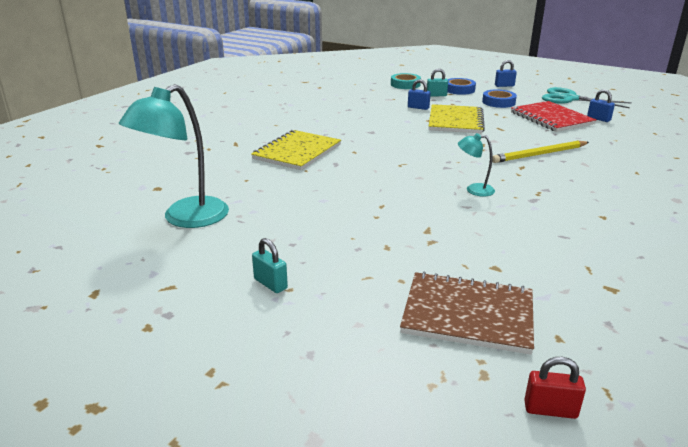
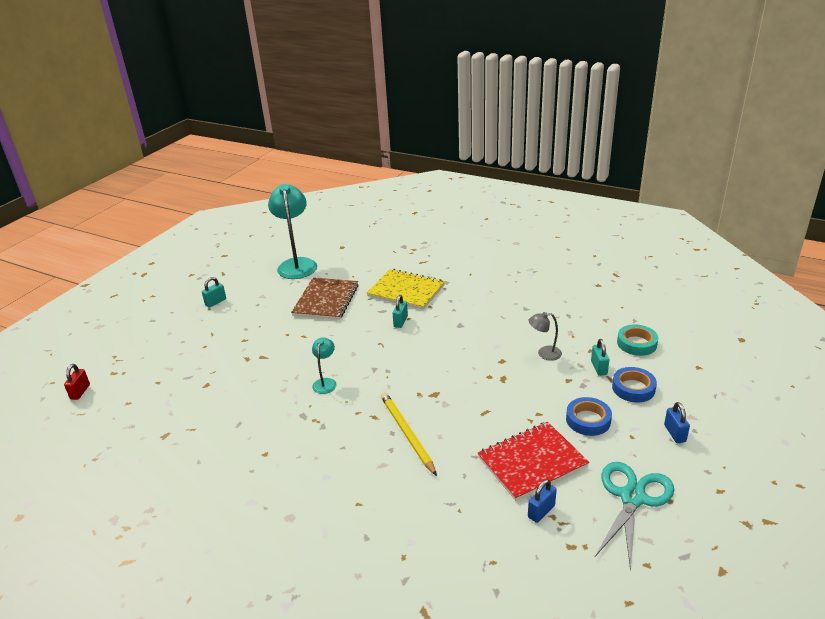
camera: 90 degrees right, 5 degrees up
(185, 218) = (297, 264): turquoise lamp -> turquoise lamp turned 45 degrees clockwise
(360, 155) = (400, 321): none -> turquoise padlock
(418, 107) = (544, 353): blue padlock -> grey lamp
(455, 121) = (503, 379): yellow notebook -> none
(468, 314) = (162, 370): brown notebook -> brown notebook (326, 300)

